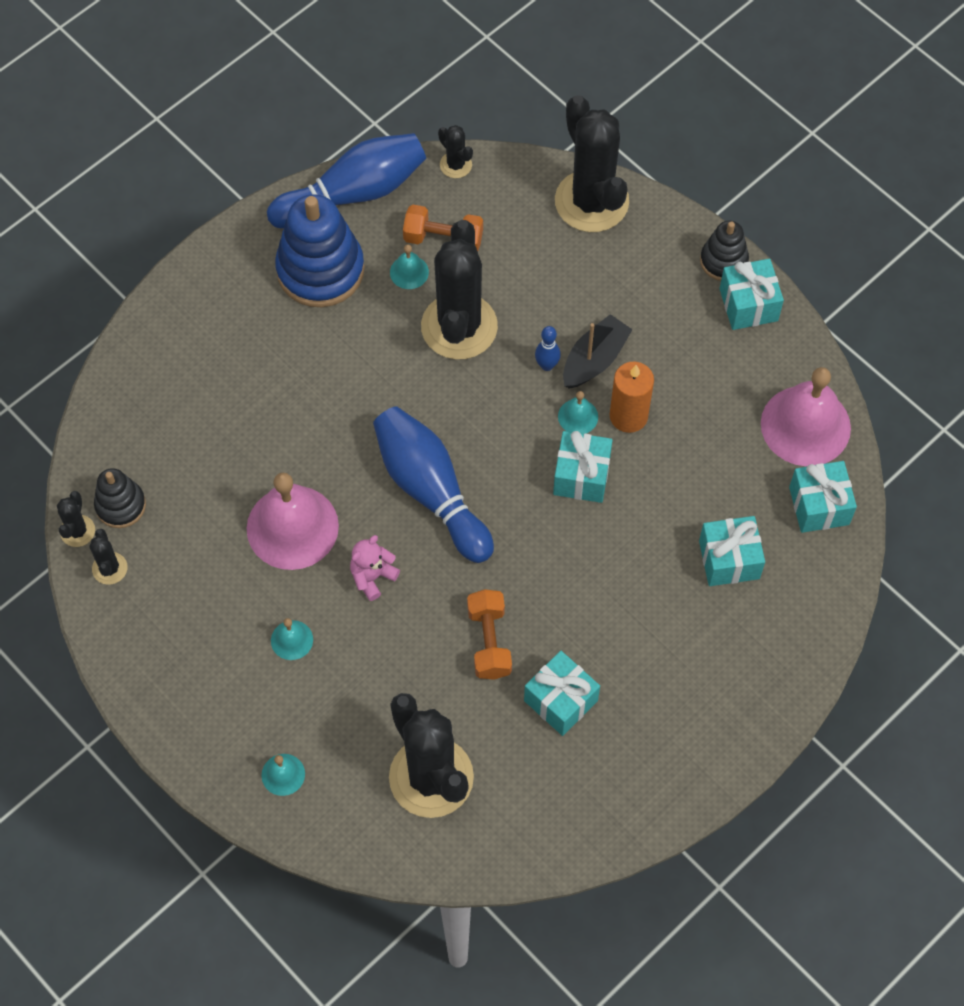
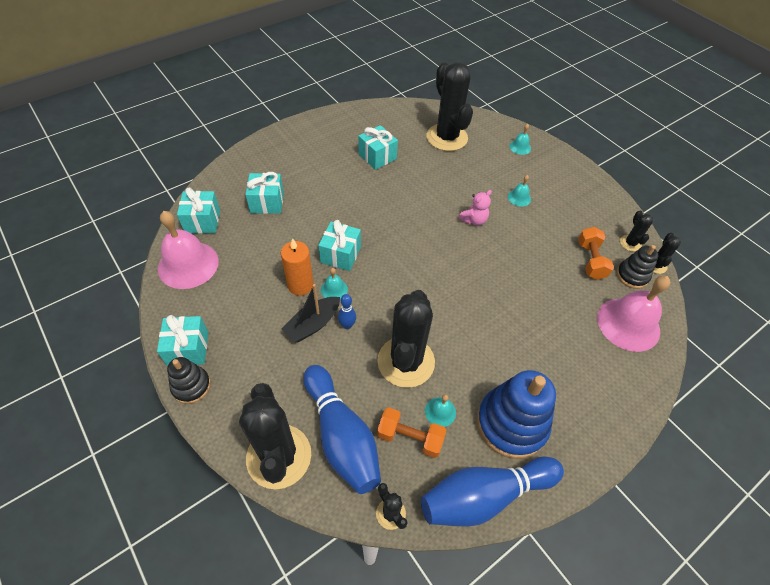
camera: 175 degrees left, 10 degrees down
(292, 527) = (522, 250): pink bell -> pink bell (628, 324)
(431, 491) = (436, 258): blue bowling pin -> blue bowling pin (341, 435)
(489, 641) = (410, 184): orange dumbbell -> orange dumbbell (590, 260)

